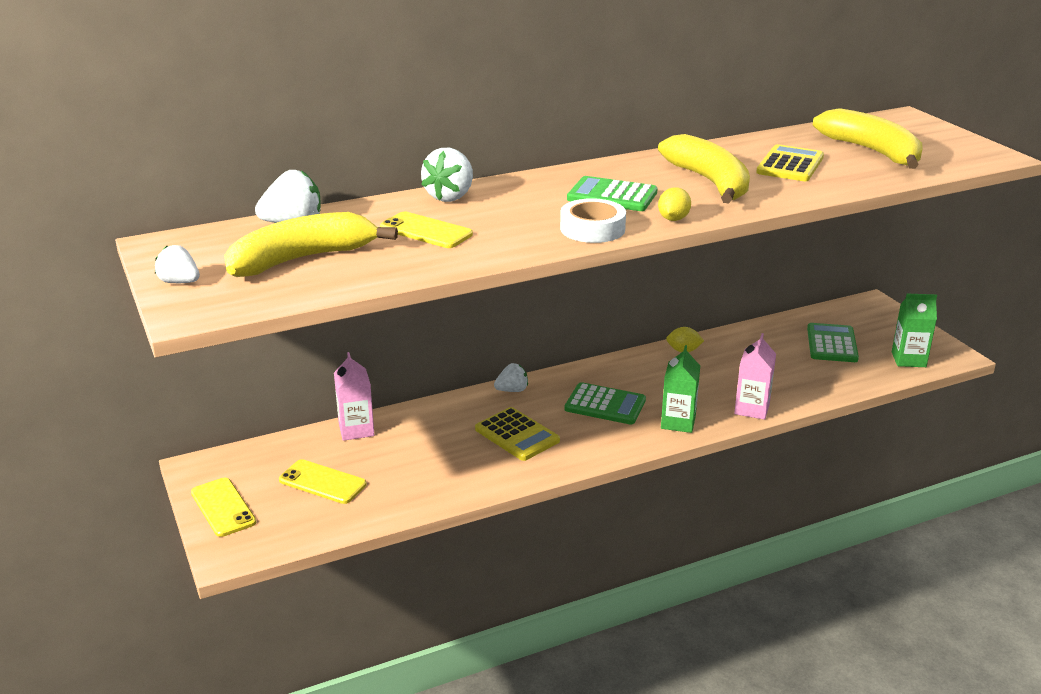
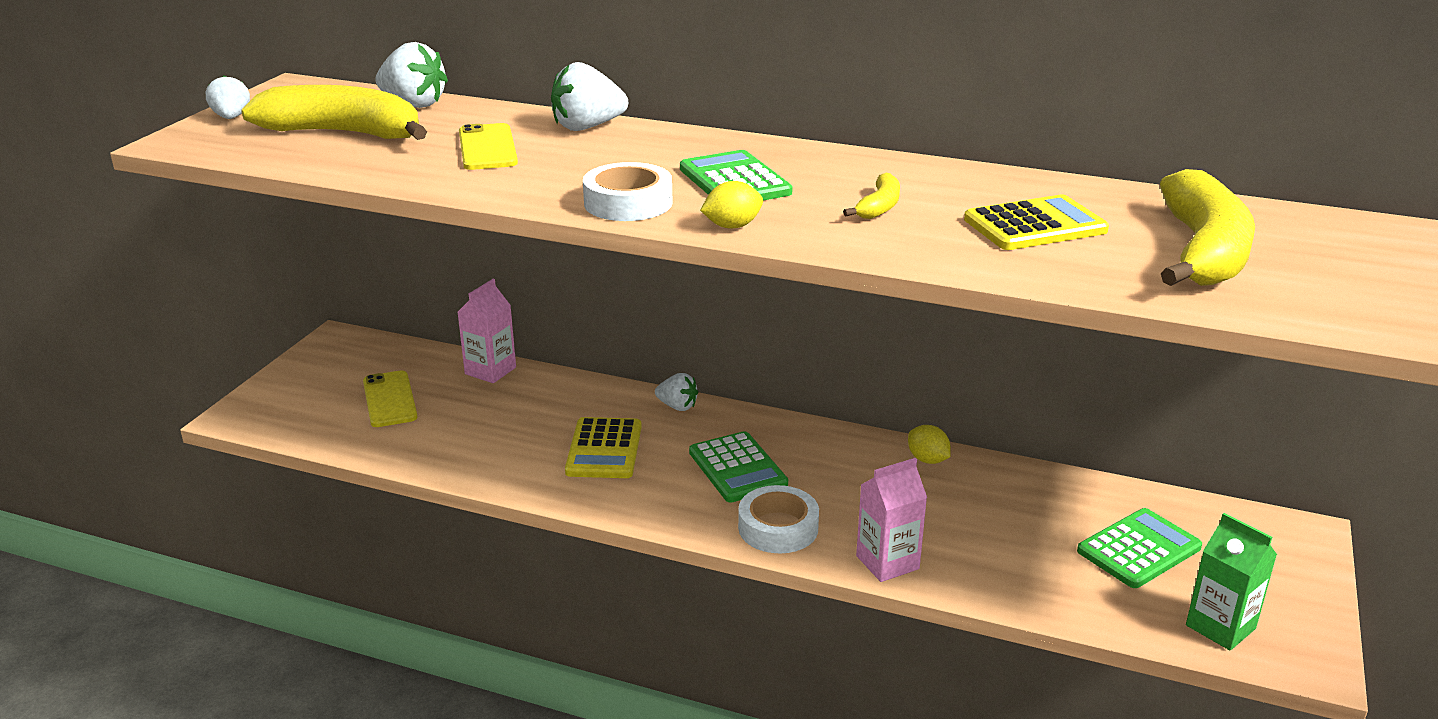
camera: 45 degrees right, 0 degrees up
(223, 507) = (296, 379): yellow phone -> none
(678, 422) = (778, 528): green carton -> white tape
(709, 182) = (879, 207): yellow banana -> yellow banana, size x0.45

